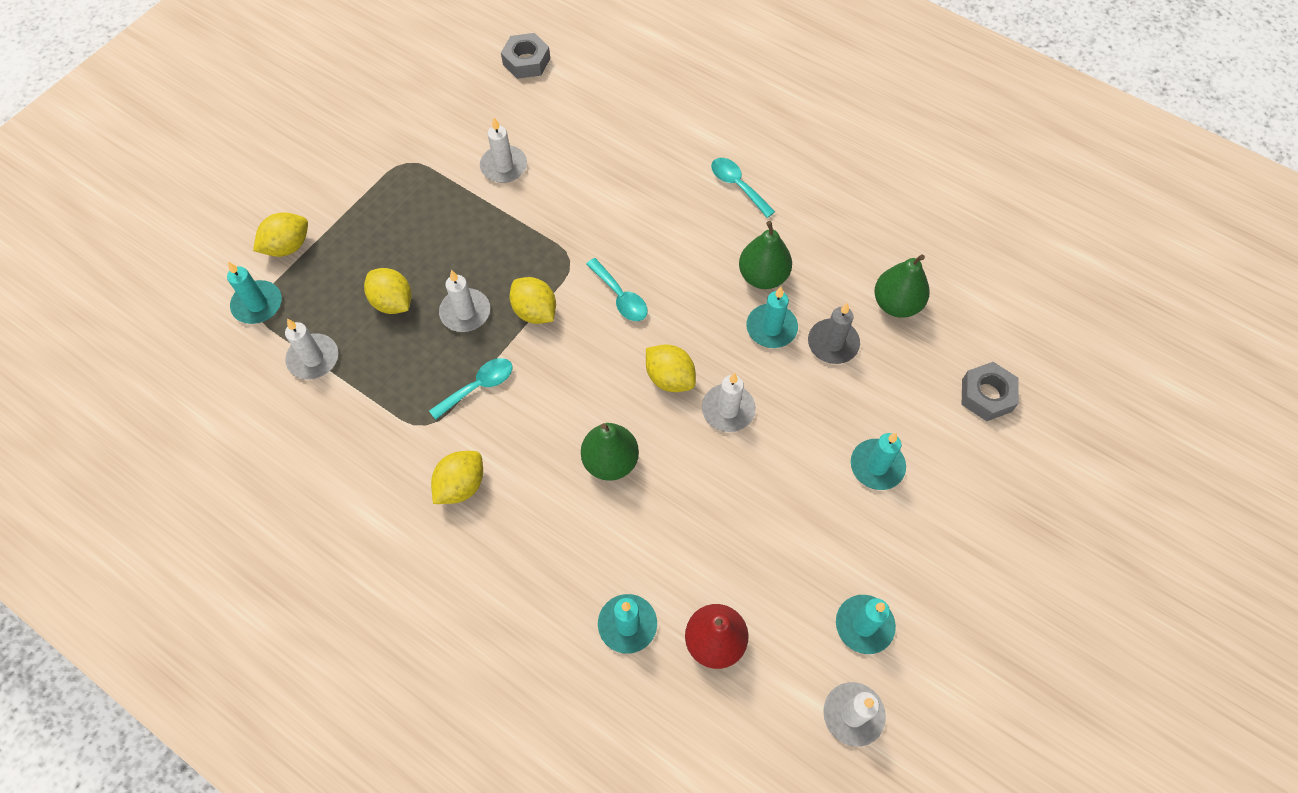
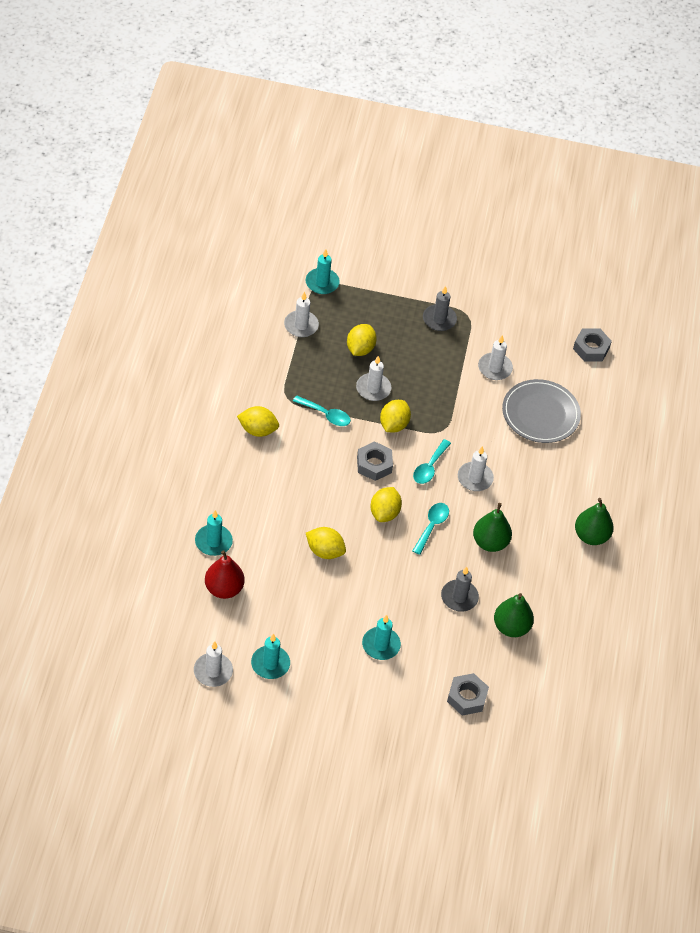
camera: 60 degrees right, 10 degrees down
(288, 246) = (370, 280): yellow lemon -> yellow lemon (325, 551)
(397, 194) = (439, 319): none -> grey candle
(587, 360) = (374, 465): none -> grey nut
(595, 148) = (540, 414): none -> grey plate
(610, 461) = (311, 500): green pear -> green pear (591, 536)
(728, 409) = (378, 551): white candle -> white candle (475, 478)
(738, 186) = (556, 506): turquoise spoon -> turquoise spoon (431, 526)
(771, 328) = (452, 558): turquoise candle -> none

